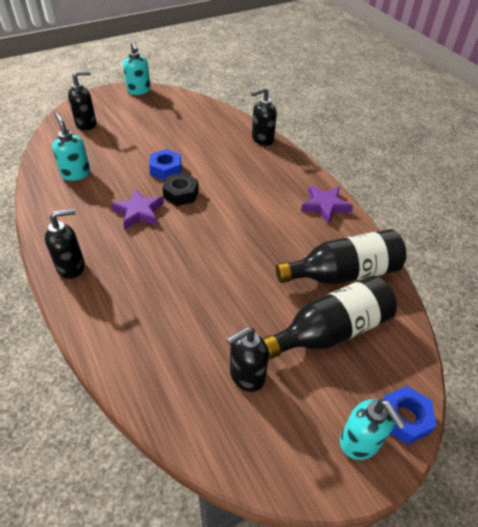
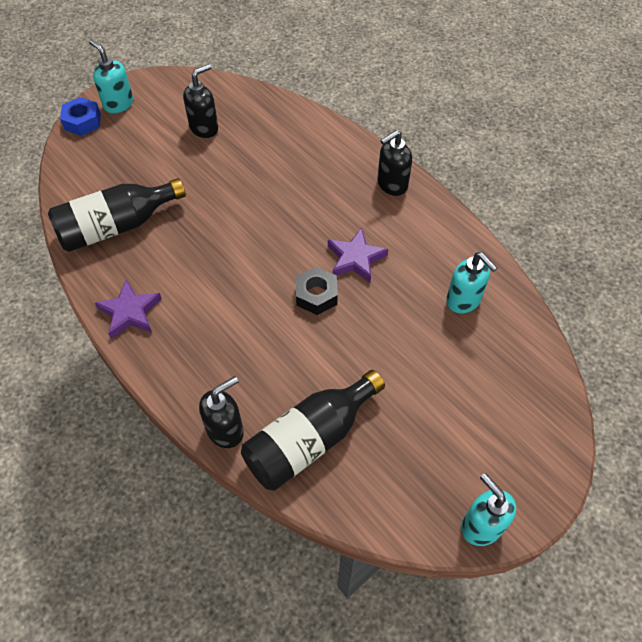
camera: 170 degrees right, 10 degrees up
(86, 124) = (514, 404): black soap dispenser -> none
(166, 169) = (351, 332): blue nut -> none
(331, 331) = (133, 171): black bottle -> black bottle (309, 439)

